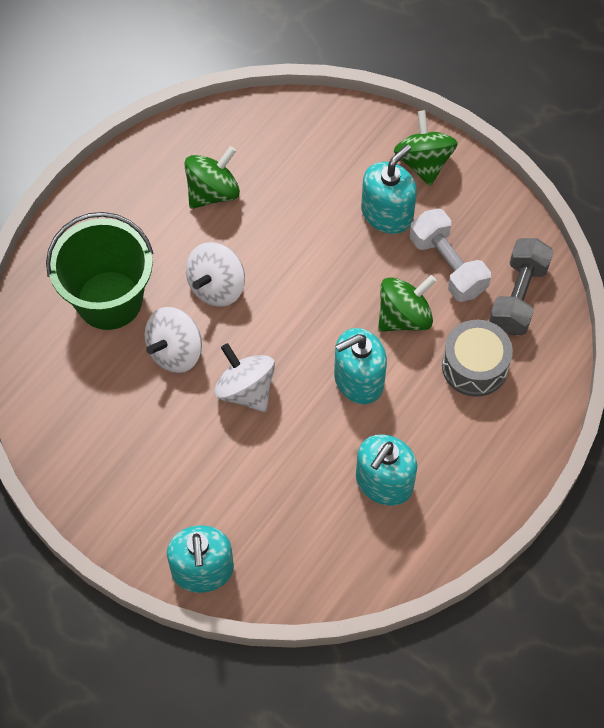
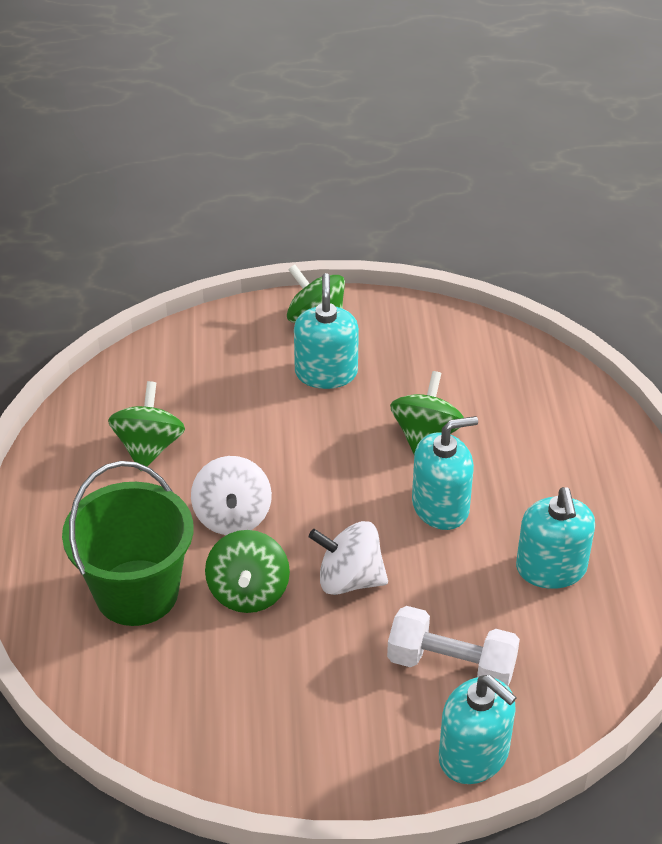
camera: 40 degrees left, 20 degrees down
(175, 351) = (248, 592): white spinning top -> green spinning top
(358, 380) = (440, 506): turquoise soap dispenser -> turquoise soap dispenser turned 135 degrees counterclockwise
(447, 265) = (419, 379): white dumbbell -> white dumbbell (451, 665)
(474, 366) = (524, 435): grey drum -> none
(518, 296) = (500, 366): grey dumbbell -> none

